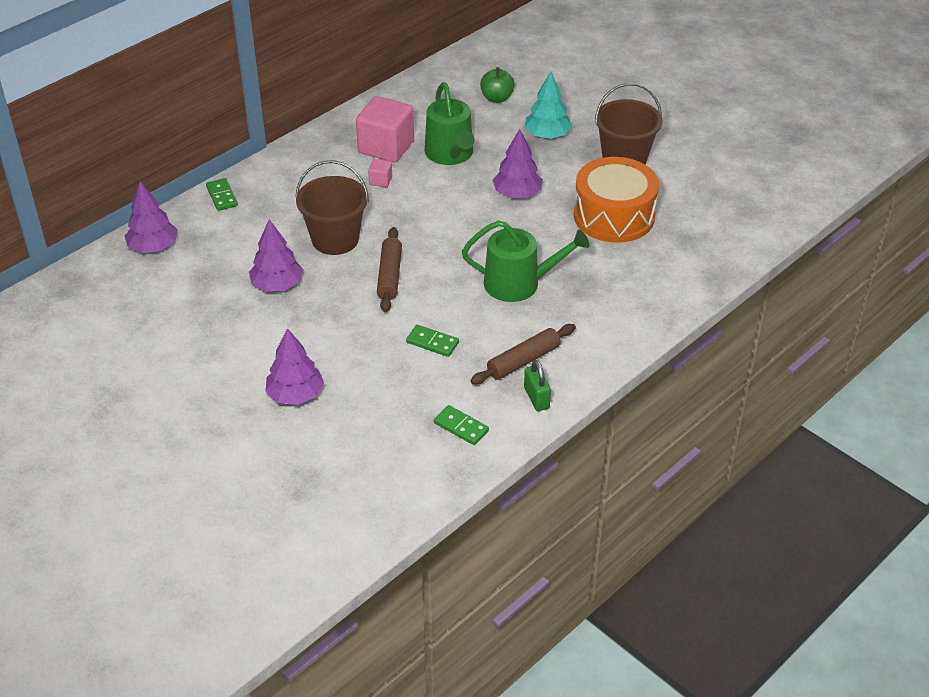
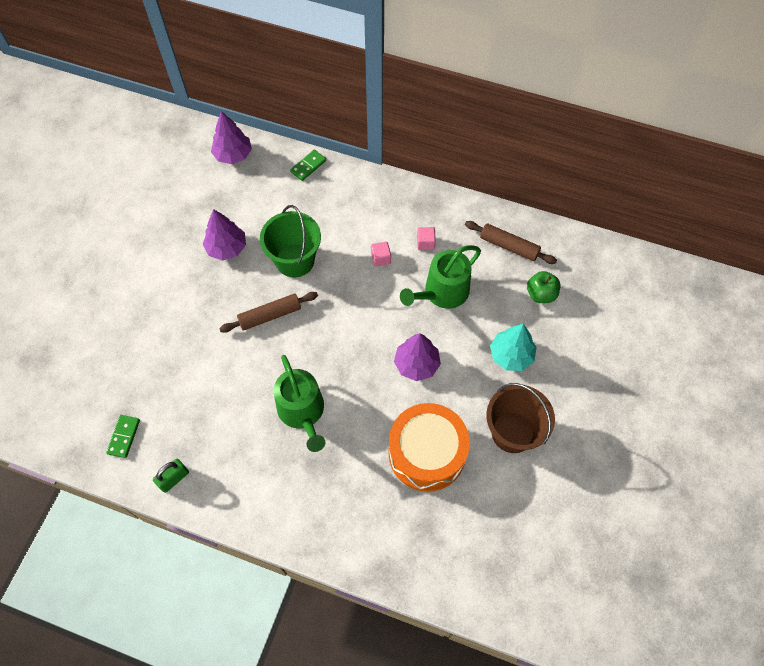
camera: 65 degrees right, 20 degrees up
(295, 395) = (118, 313): purple tree -> none
(335, 239) = (295, 260): brown bucket -> green bucket
(386, 147) = (425, 243): pink cube -> pink cube, size x0.44
(432, 342) = (207, 378): green domino -> none
(523, 361) = (212, 452): brown rolling pin -> brown rolling pin (509, 246)

